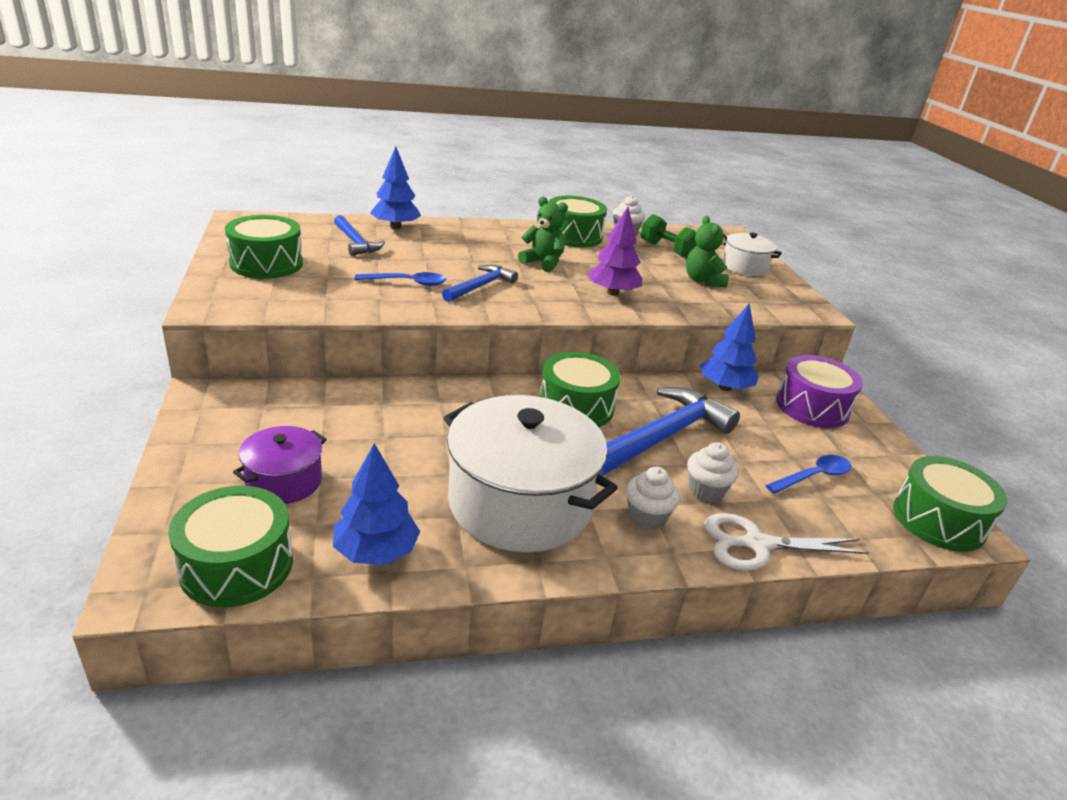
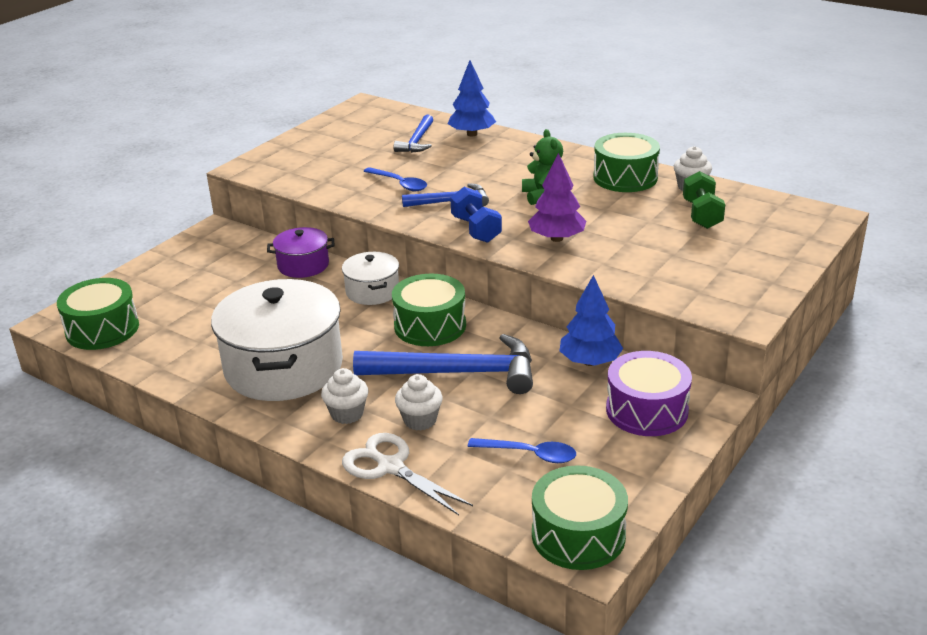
camera: 50 degrees right, 0 degrees up
(266, 263) = (327, 144): green drum -> none
(284, 481) = (181, 297): purple pot -> purple pot (303, 265)
(376, 552) = (169, 354): blue tree -> none
(543, 303) = (476, 229): none -> blue dumbbell
(703, 281) = (676, 254): green teddy bear -> none
(744, 267) = (760, 254): white pot -> white pot (372, 291)

